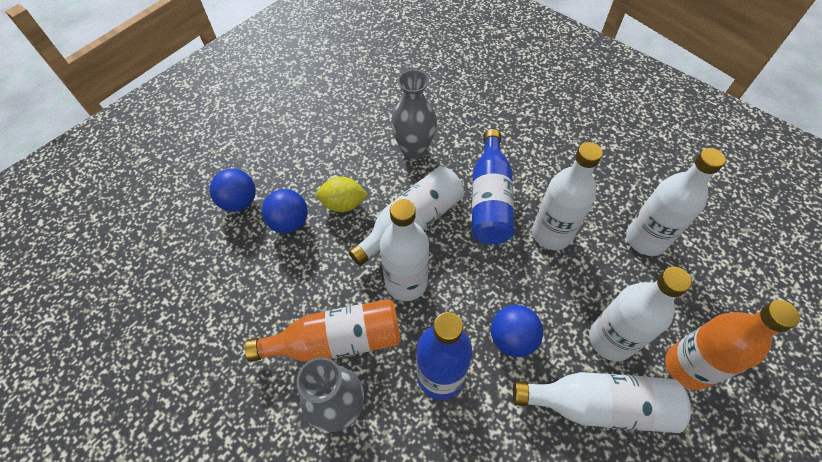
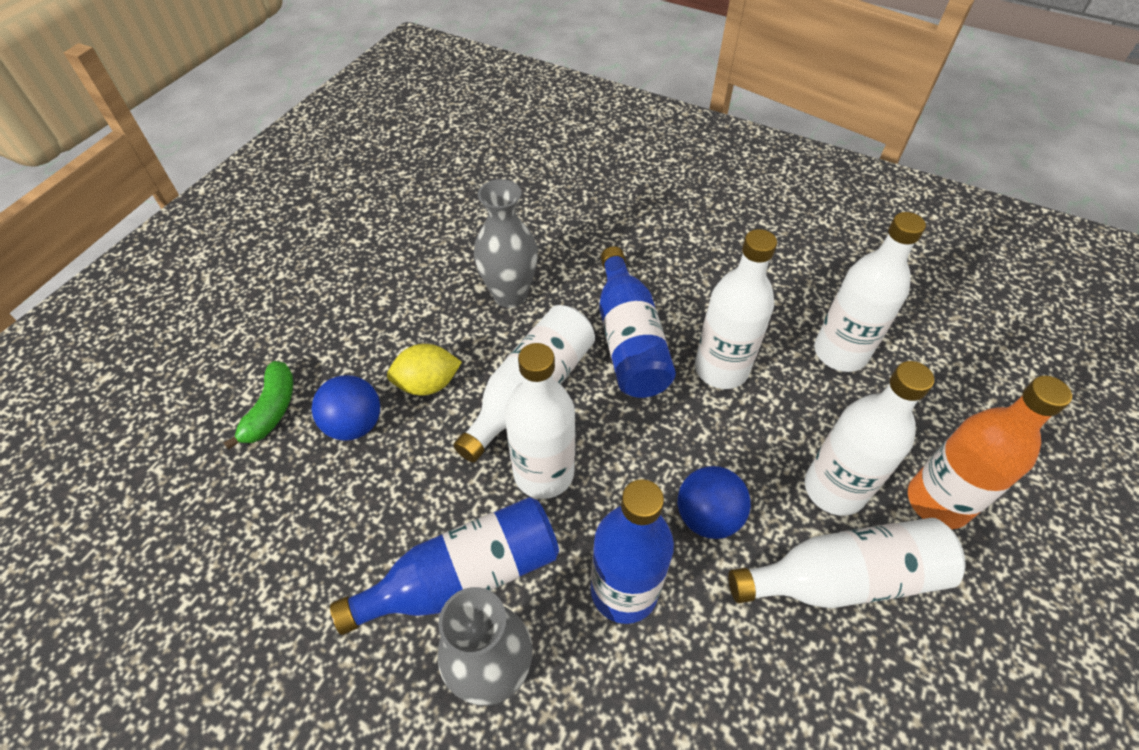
camera: 15 degrees left, 5 degrees down
(239, 202) = (271, 410): blue ball -> green banana
(336, 341) = (464, 576): orange bottle -> blue bottle

